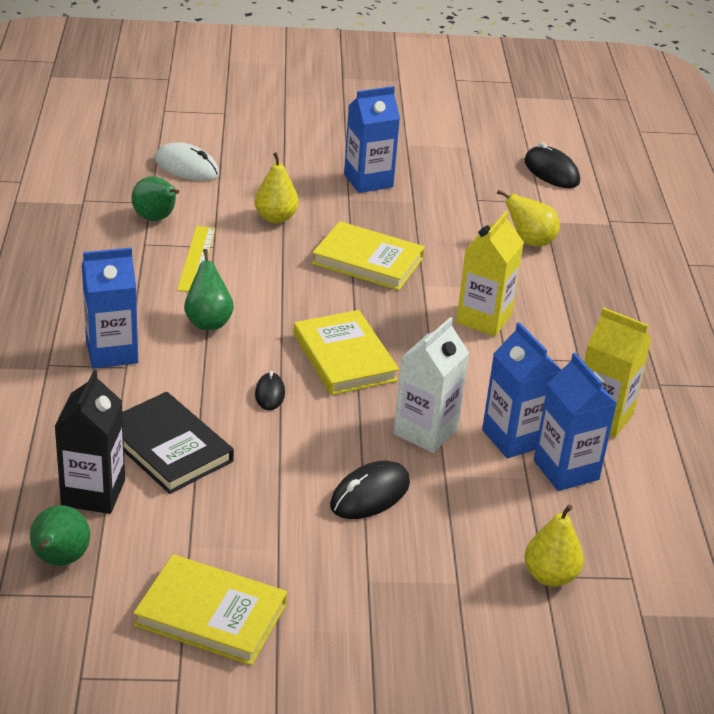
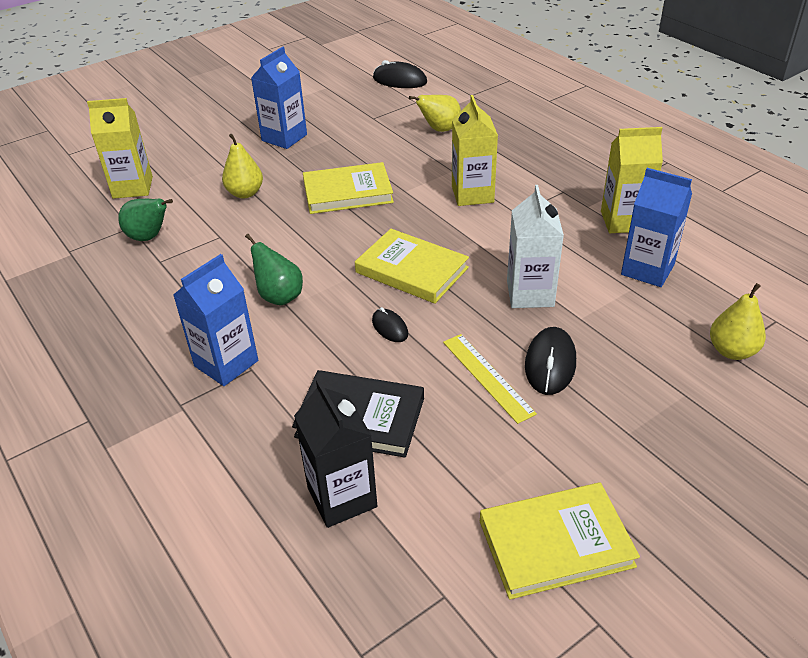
camera: 30 degrees left, 5 degrees up
(59, 560) = (380, 581): green pear -> none
(186, 167) = (132, 187): white mouse -> yellow carton
(197, 259) = (216, 252): yellow ruler -> yellow ruler (487, 376)
(514, 438) = (590, 266): blue carton -> none

